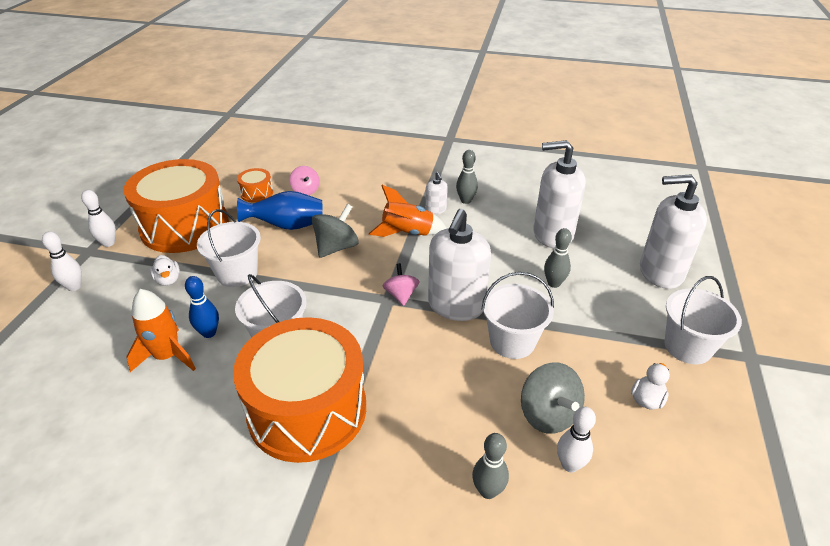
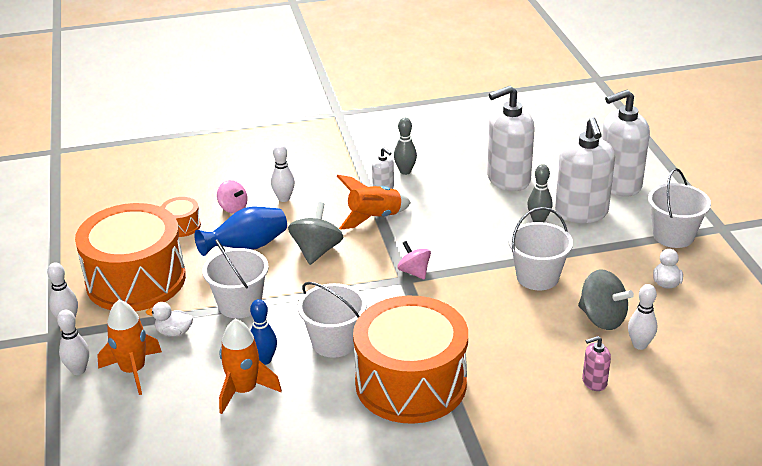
camera: 25 degrees left, 5 degrees down
(108, 303) = (133, 371): none -> orange rocket
(168, 280) = (174, 332): white duck -> white duck turned 150 degrees clockwise
(350, 194) = (284, 198): none -> white bowling pin
(456, 306) = (469, 265): white soap dispenser -> white soap dispenser (581, 212)
(488, 491) = (594, 382): grey bowling pin -> pink soap dispenser

